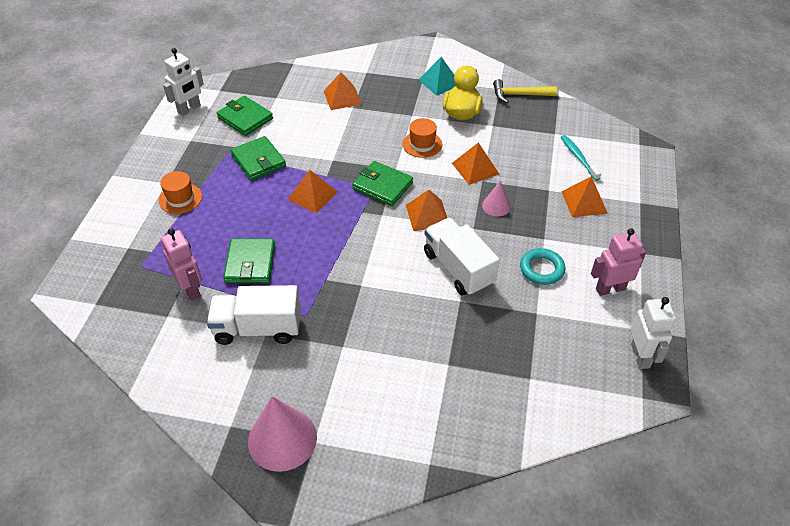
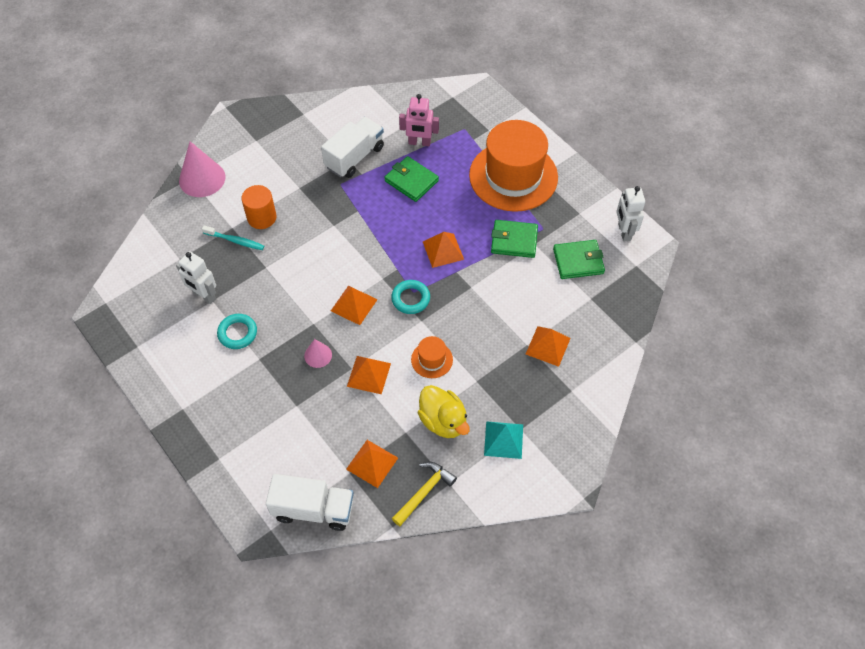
camera: 130 degrees right, 10 degrees up
(180, 198) = (513, 176): orange hat -> orange hat, size x2.38
(282, 439) = (272, 129): pink cone -> pink cone (202, 178)
(382, 186) = (410, 299): green wallet -> turquoise ring
(410, 348) = (262, 217): none -> orange cylinder
(458, 268) = (290, 286): white truck -> white truck (313, 509)
(578, 158) = (305, 462): turquoise toothbrush -> turquoise toothbrush (235, 241)
(584, 202) = (260, 418): orange pyramid -> orange pyramid (372, 463)
(610, 289) = (180, 359): pink robot -> none
(640, 356) = (125, 327): white robot -> white robot (204, 295)

